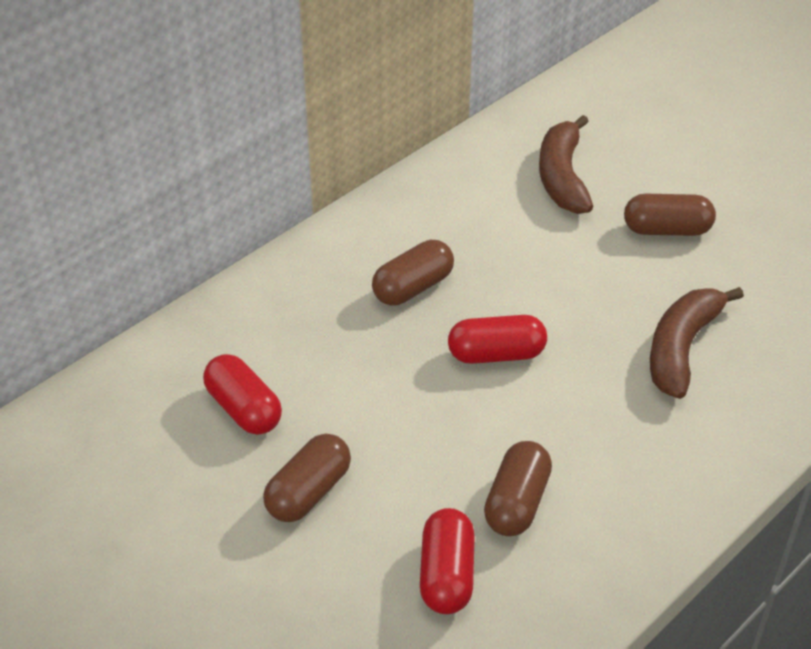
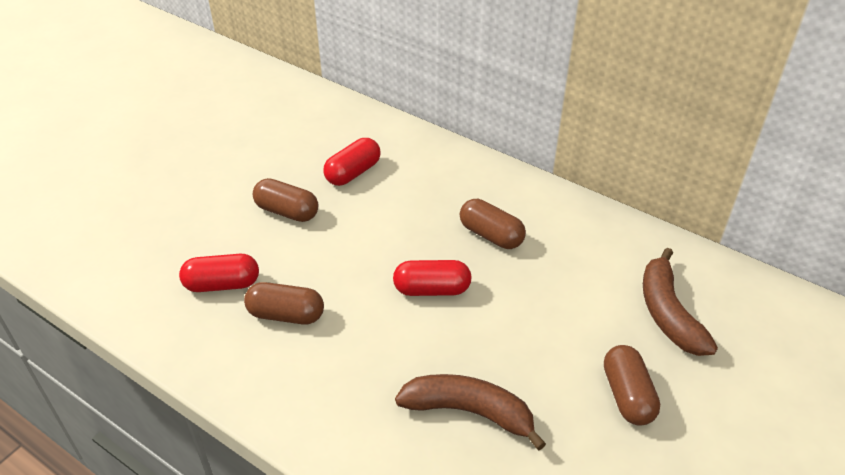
camera: 80 degrees right, 0 degrees up
(496, 354) = (432, 289): red capsule -> red capsule turned 75 degrees counterclockwise
(562, 177) = (668, 313): brown banana -> brown banana turned 90 degrees counterclockwise

